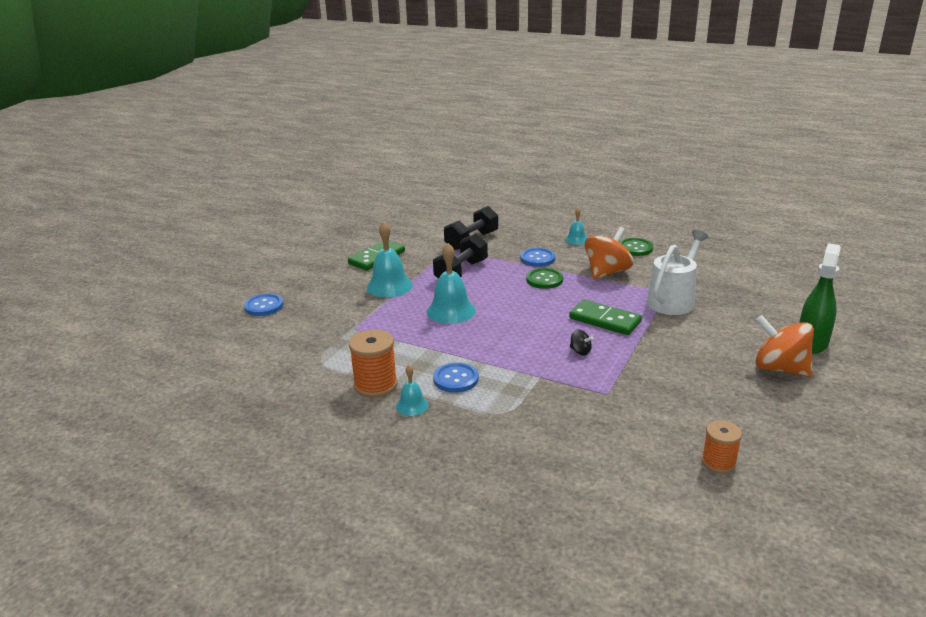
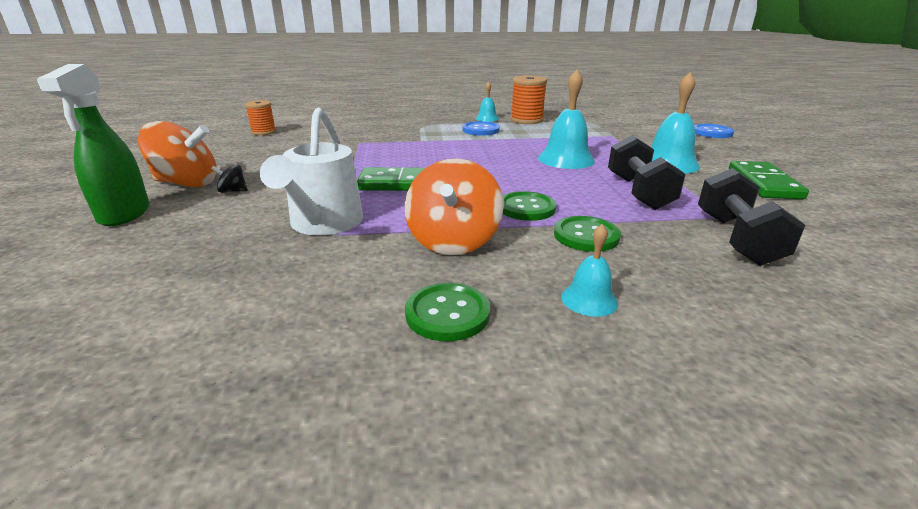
camera: 145 degrees right, 0 degrees up
(537, 258) = (586, 236): blue button -> green button
(580, 351) = (403, 158): black spinning top -> black spinning top (233, 191)

